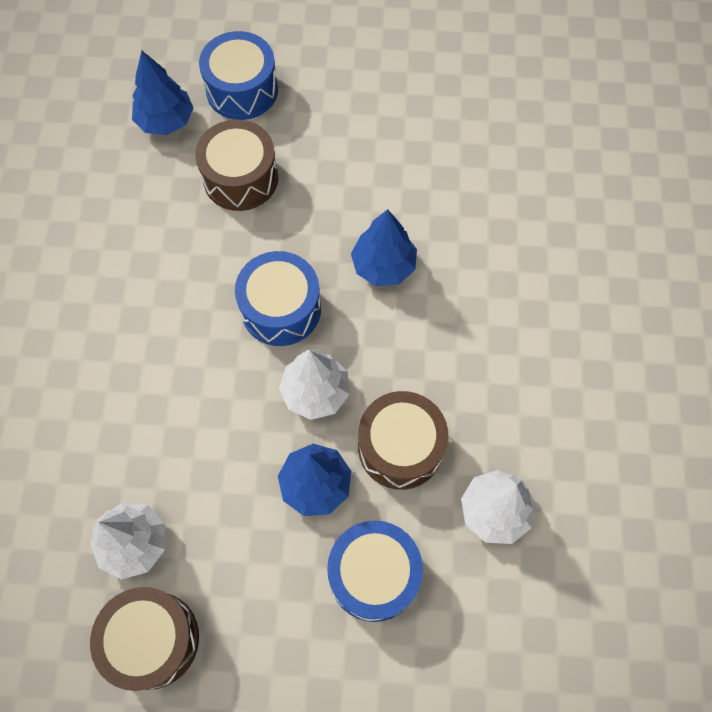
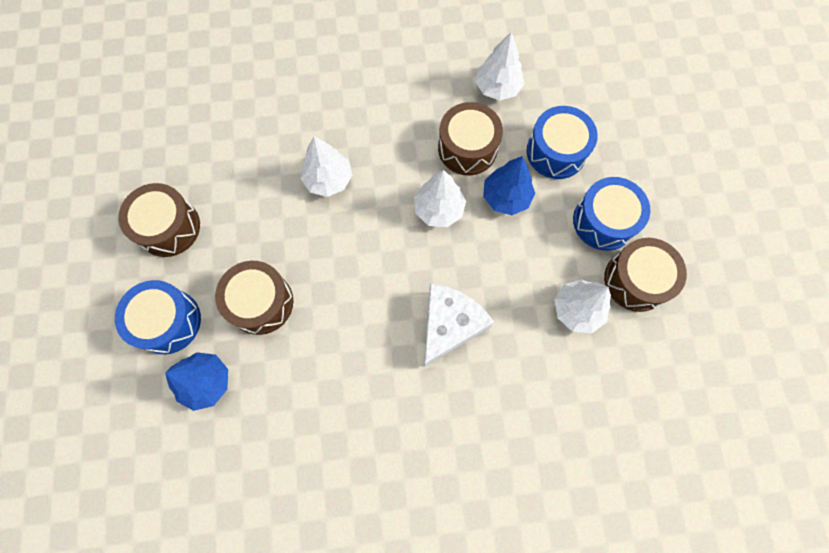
camera: 100 degrees left, 5 degrees up
(158, 376) = (449, 325): none -> white cheese
(281, 309) = (376, 246): blue drum -> blue drum (604, 221)
(353, 95) = (169, 227): none -> brown drum
(383, 266) = (328, 179): blue tree -> white tree

